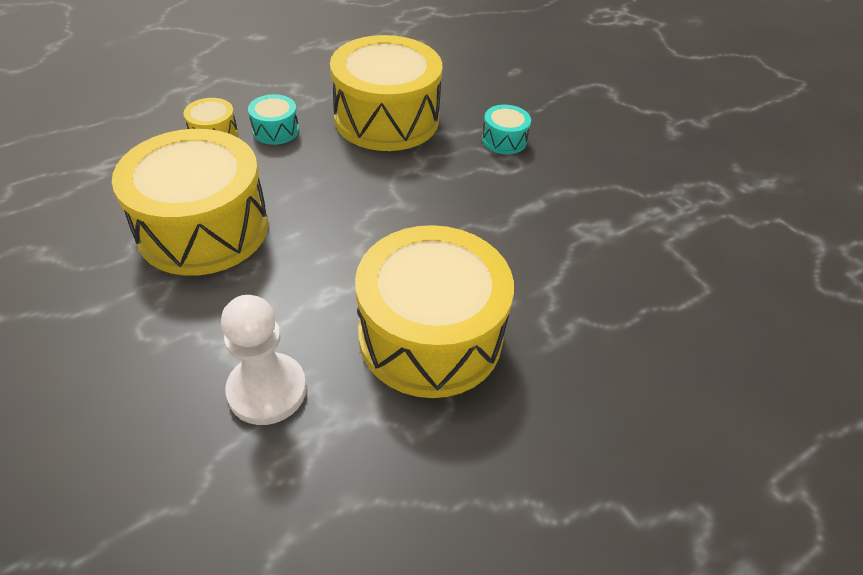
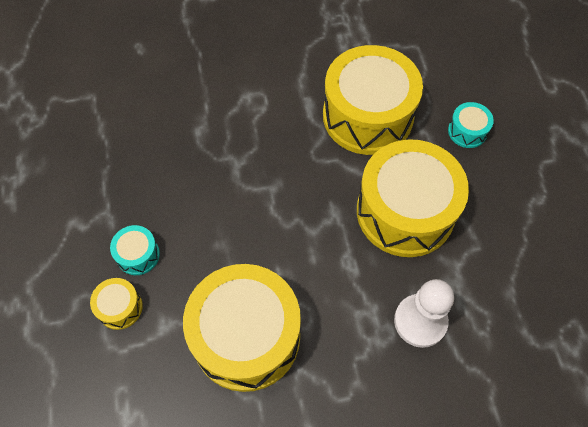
camera: 65 degrees left, 15 degrees up
(386, 119) = (161, 164): yellow drum -> yellow drum (367, 116)
(504, 140) = (227, 92): turquoise drum -> turquoise drum (467, 131)

